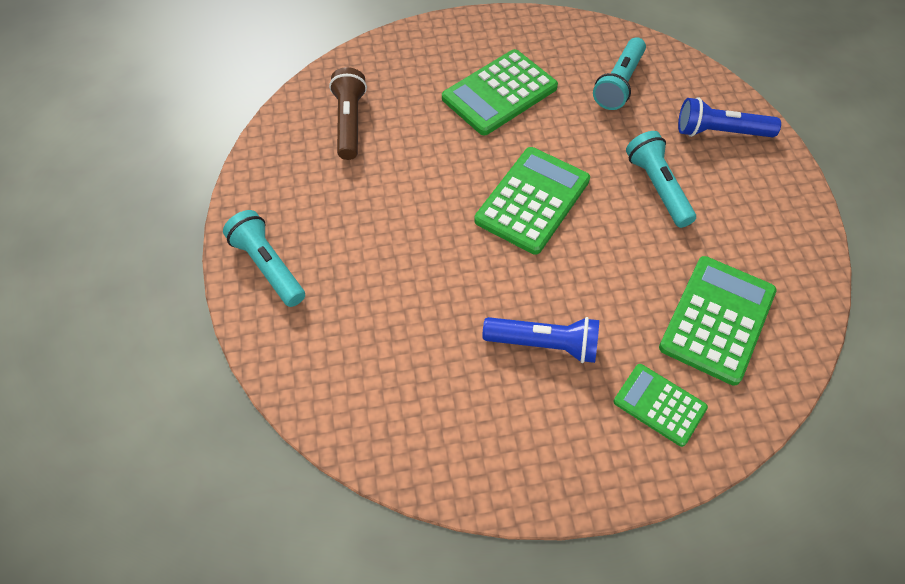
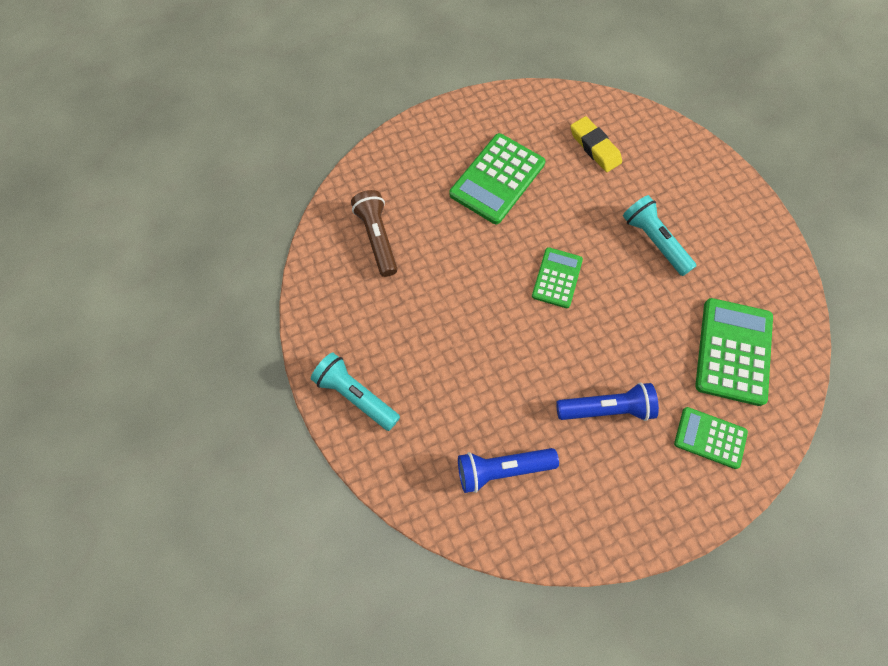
camera: 15 degrees left, 10 degrees up
(532, 200) = (557, 278): green calculator -> green calculator, size x0.61
(619, 83) = (594, 147): turquoise flashlight -> yellow eraser
(720, 132) = (689, 176): blue flashlight -> blue flashlight (502, 469)

